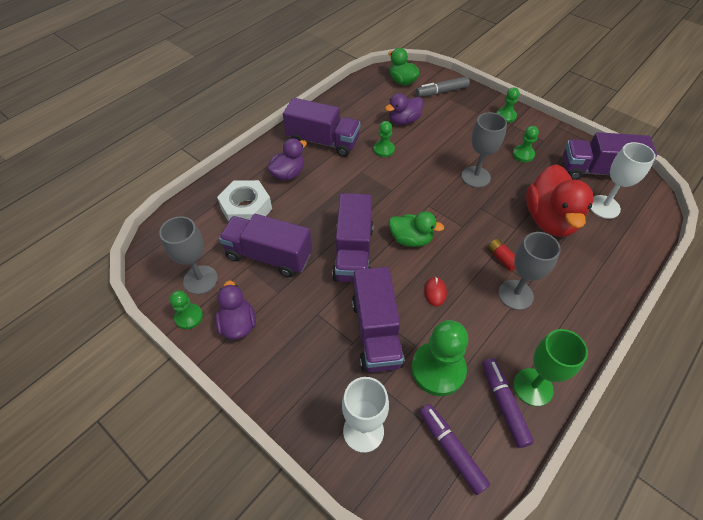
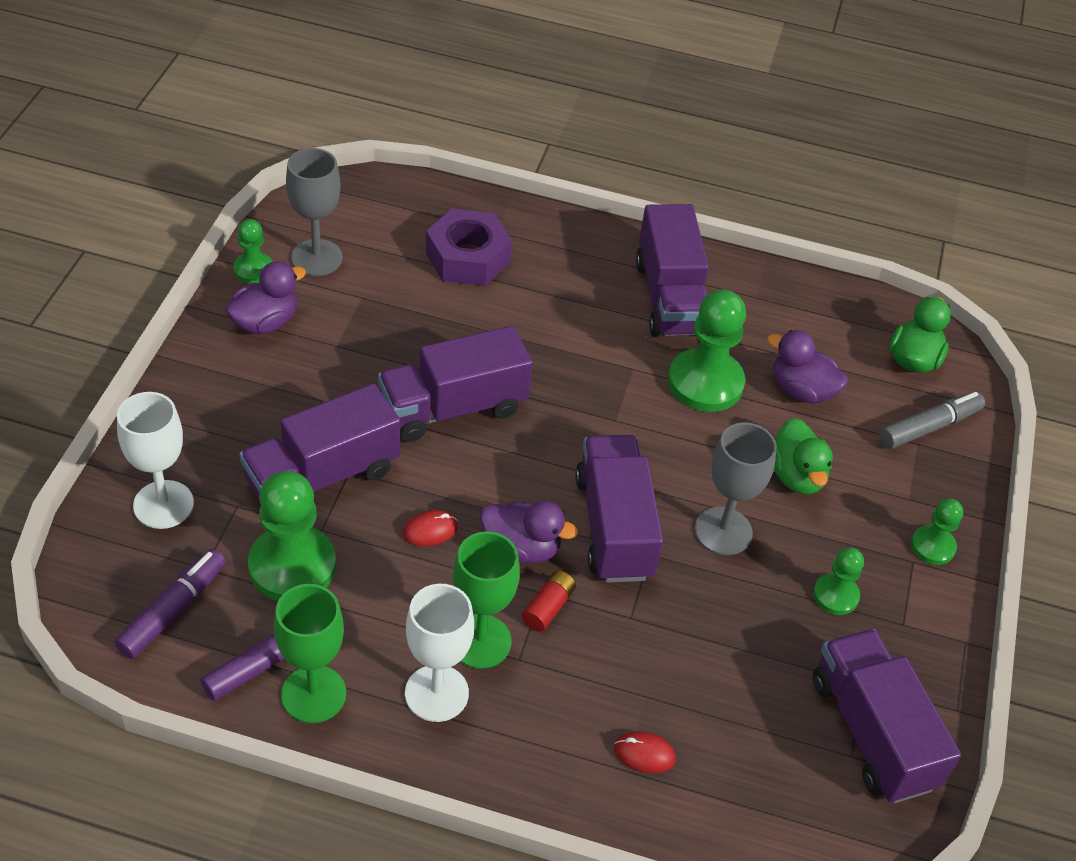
camera: 60 degrees right, 5 degrees down
(246, 209) = (468, 257): white nut -> purple nut
(269, 256) = (395, 313): purple truck -> purple truck (614, 527)
(288, 173) = (569, 279): purple duck -> purple duck (521, 548)
(384, 149) = (705, 383): green pawn -> green pawn, size x1.85
(411, 239) = (520, 473): green duck -> green duck (796, 476)
(442, 92) = (929, 427): grey marker -> grey marker turned 105 degrees clockwise
(515, 294) = (480, 641): grey goblet -> green goblet
(550, 220) = (683, 666): red duck -> none
(596, 252) = (644, 754): none -> red mouse
(604, 207) = (773, 755): white goblet -> white goblet (436, 693)

